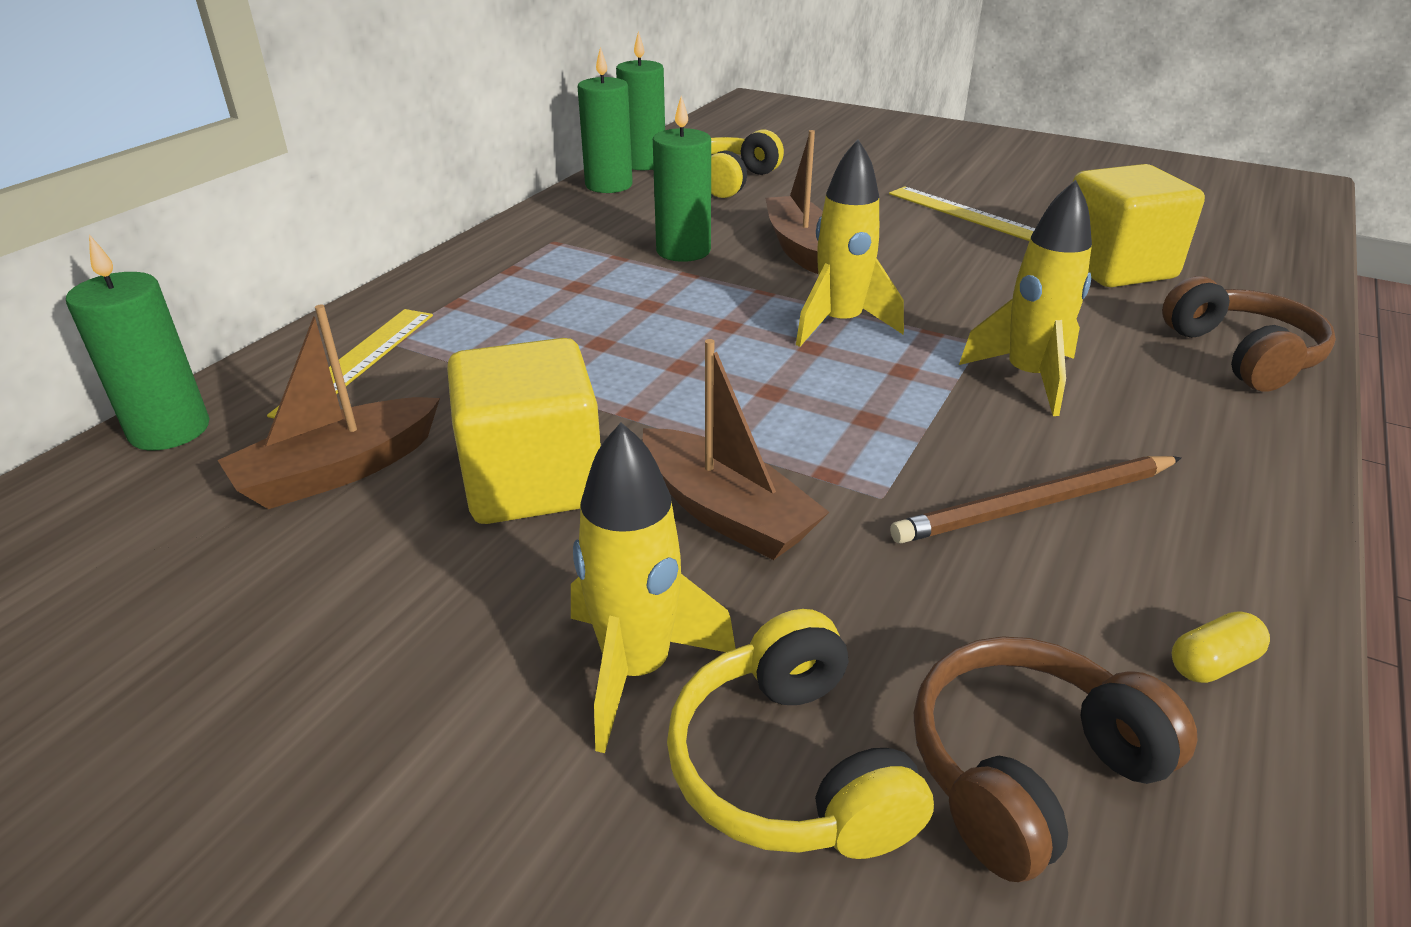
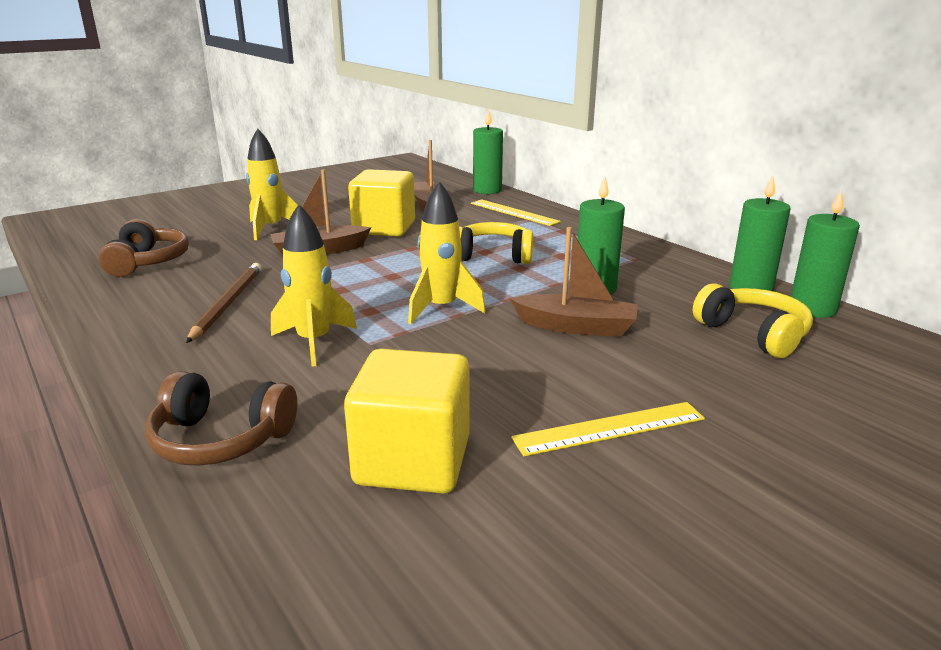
camera: 115 degrees right, 10 degrees down
(790, 767) = (206, 238): yellow headphones -> yellow headphones (493, 256)
(1212, 663) = (112, 301): yellow capsule -> none

